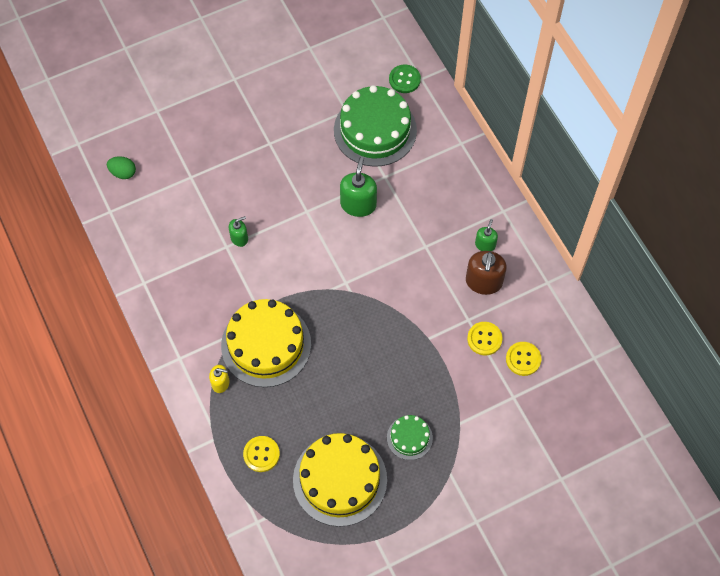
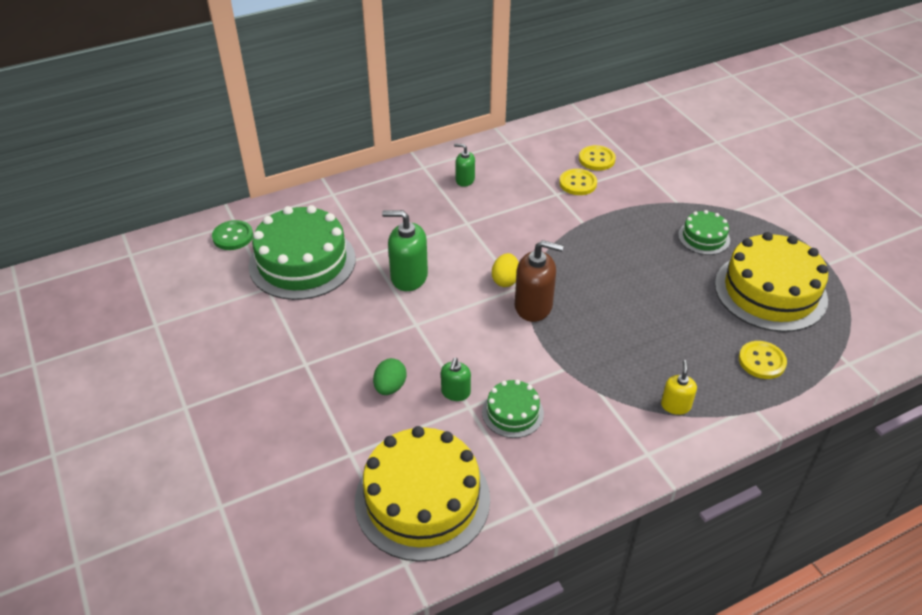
camera: 90 degrees left, 20 degrees down
(123, 173) = (333, 548): green egg -> green egg (390, 387)
(219, 274) = (512, 412): none -> green cake
(239, 238) = (455, 392): green soap dispenser -> green soap dispenser turned 135 degrees counterclockwise
(266, 344) = (612, 360): yellow cake -> yellow cake (422, 499)
(354, 274) = (505, 280): none -> yellow egg
(483, 282) = (510, 182): brown soap dispenser -> brown soap dispenser (533, 306)

